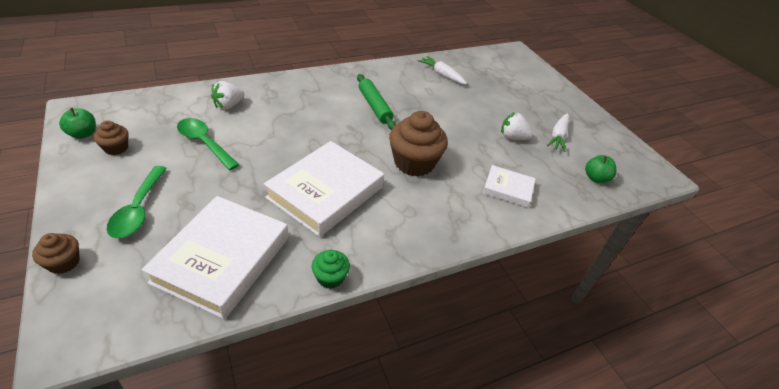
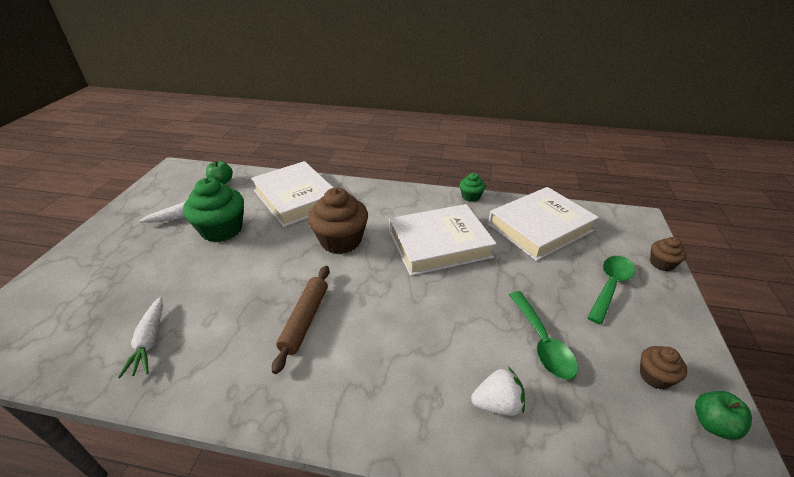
camera: 140 degrees left, 5 degrees down
(375, 106) = (305, 320): green rolling pin -> brown rolling pin
(508, 189) = (296, 198): white book -> white book, size x1.91
(512, 137) = (222, 230): white strawberry -> green cupcake

